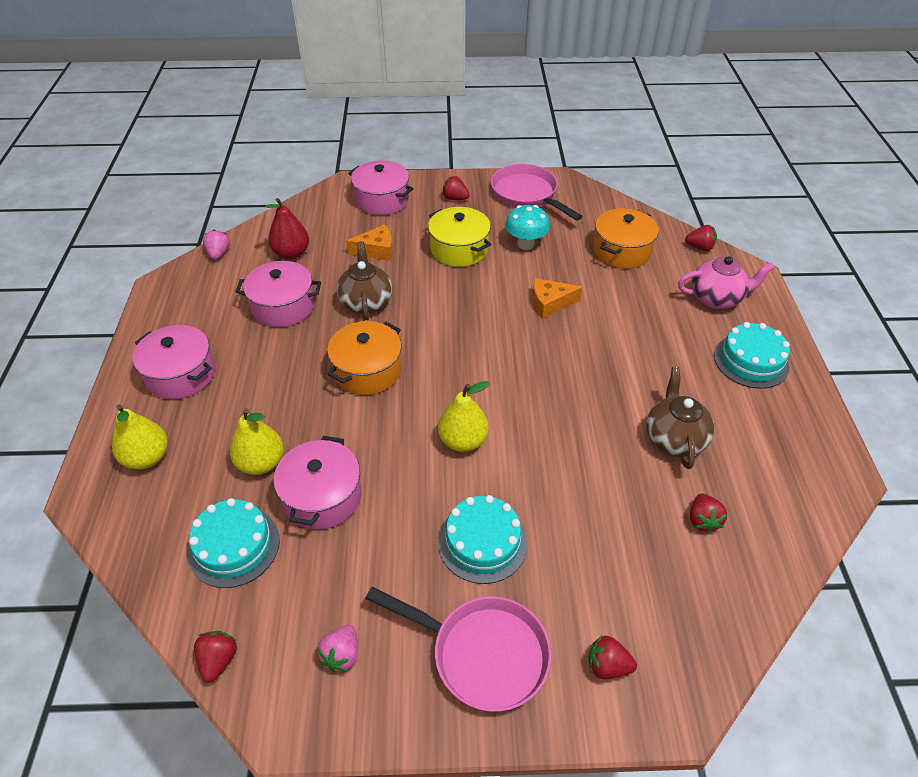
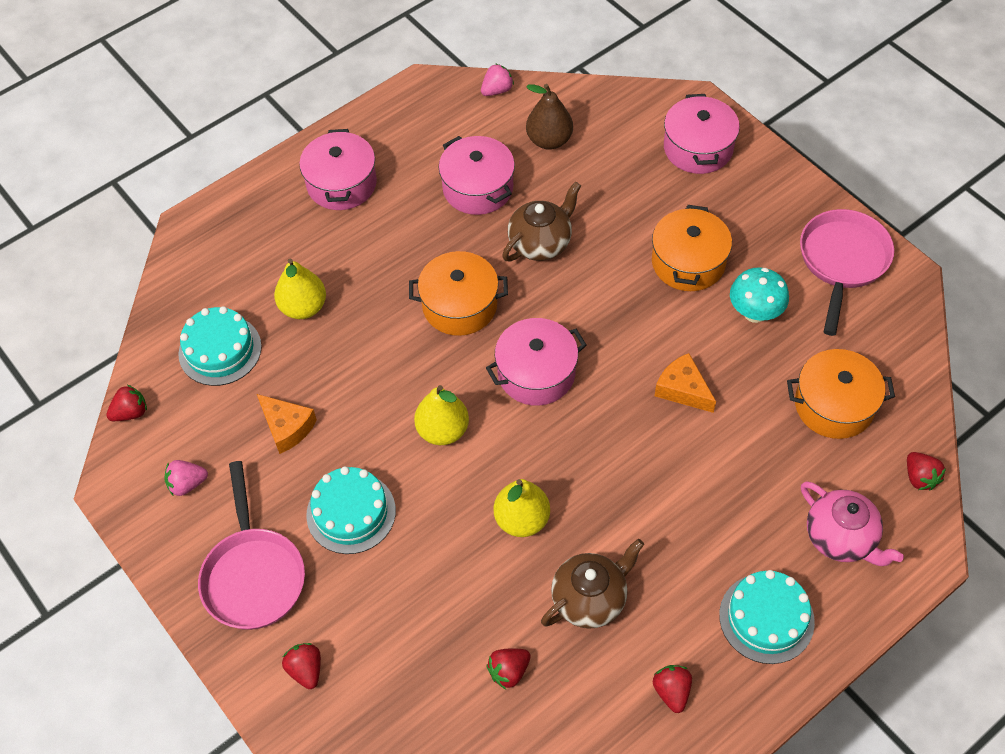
camera: 55 degrees right, 10 degrees up
(147, 458) = (249, 233): yellow pear -> yellow pear (522, 520)
(291, 254) = (549, 140): red pear -> brown pear
(322, 496) = (306, 372): pink pot -> pink pot (536, 373)
(376, 250) = (618, 199): orange cheese -> orange cheese (287, 427)
(455, 198) = (766, 204): red strawberry -> red strawberry (671, 691)
(459, 249) = (688, 262): yellow pot -> orange pot

